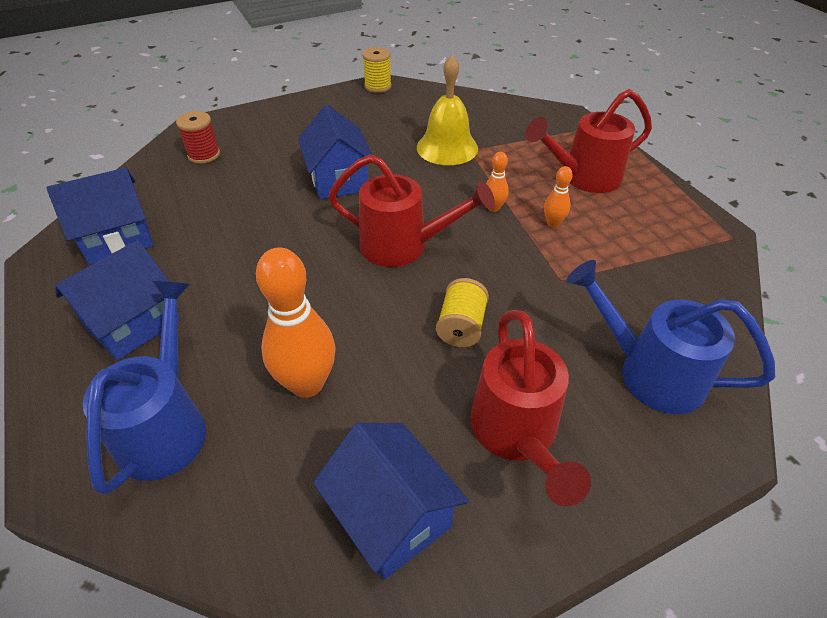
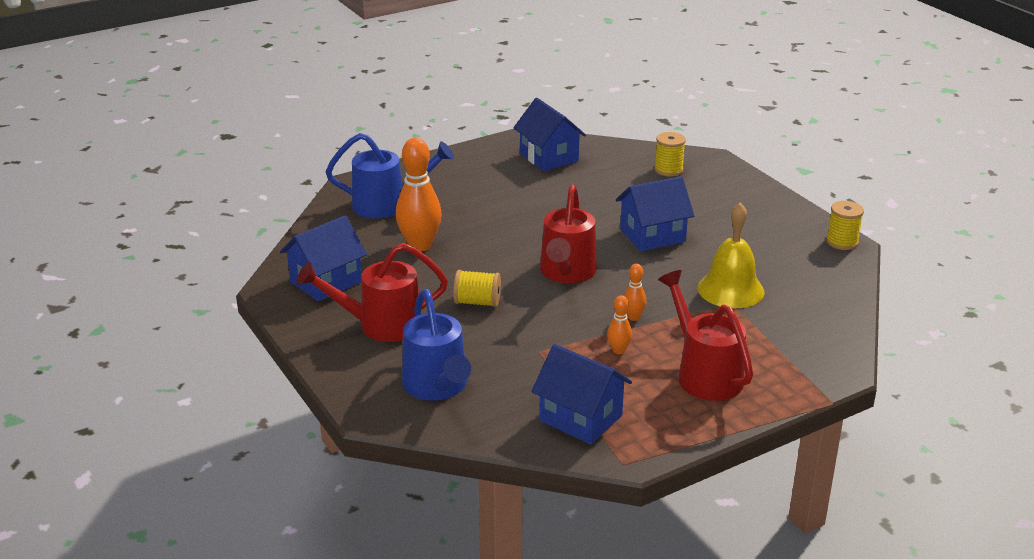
camera: 85 degrees right, 15 degrees down
(133, 323) = (466, 179): blue house -> blue house (581, 418)
(204, 155) = (668, 170): red spool -> yellow spool
(649, 372) = (437, 387): blue watering can -> blue watering can turned 135 degrees clockwise

